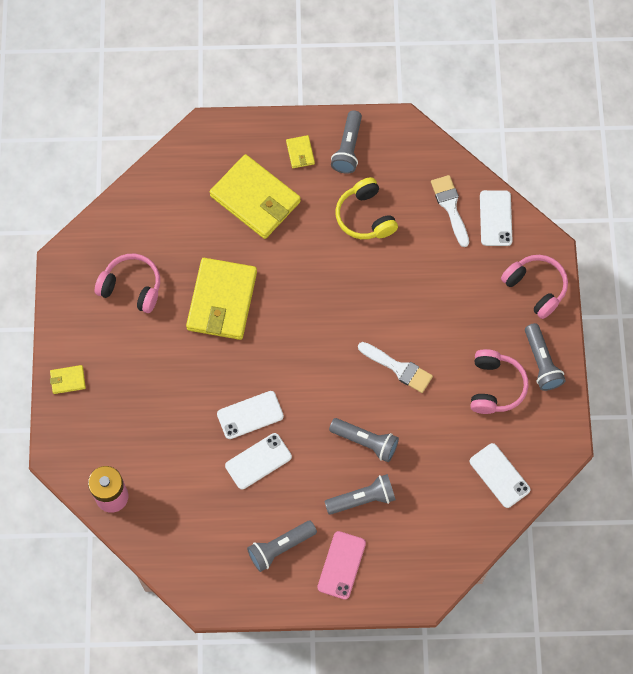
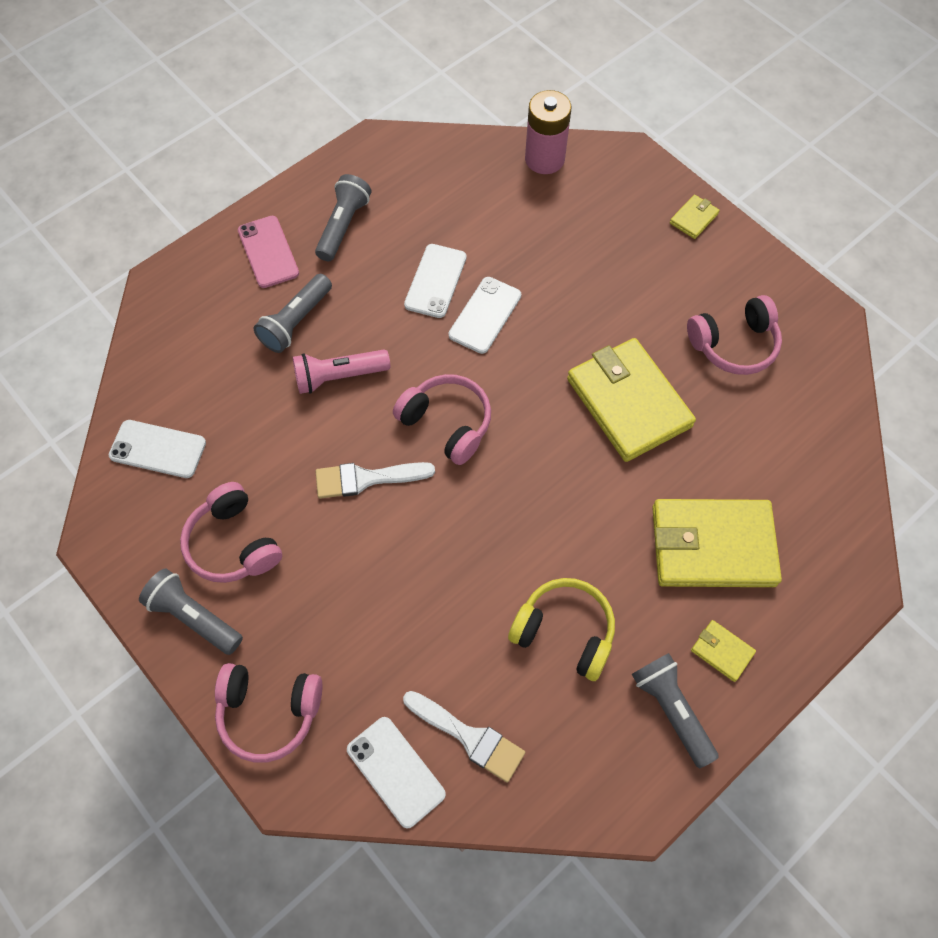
camera: 140 degrees right, 5 degrees down
(329, 366) = (447, 423): none -> pink headphones
(366, 441) = (339, 377): grey flashlight -> pink flashlight

